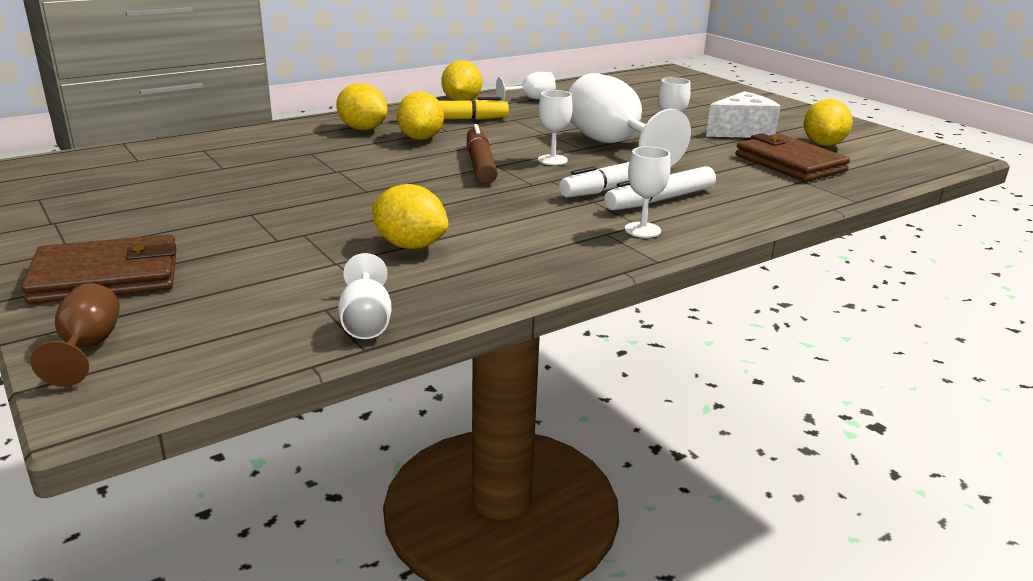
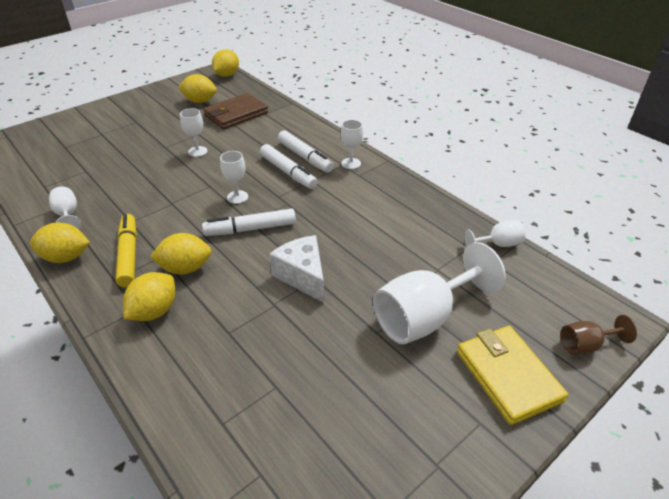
camera: 95 degrees left, 15 degrees up
(106, 276) = (507, 376): brown wallet -> yellow wallet
(410, 245) = (402, 243): yellow lemon -> yellow lemon (227, 75)
(480, 164) = (250, 229): brown marker -> white marker
(612, 144) = (201, 173): white goblet -> white goblet (424, 317)
(741, 132) = (173, 124): white cheese -> white cheese (303, 276)

